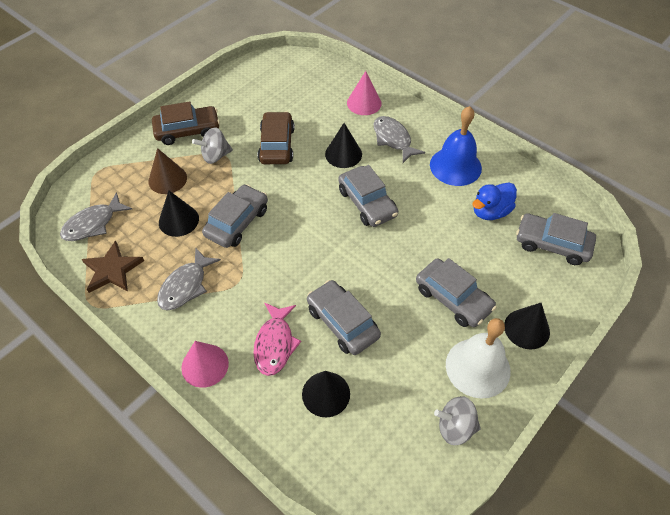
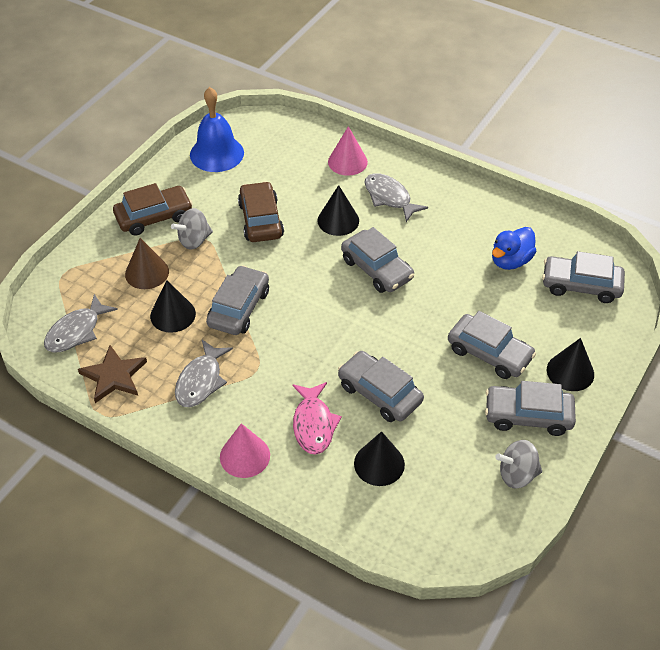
camera: 10 degrees left, 5 degrees down
(455, 166) = (463, 218): blue bell -> blue bell (217, 153)
(477, 367) = (528, 416): white bell -> grey car

